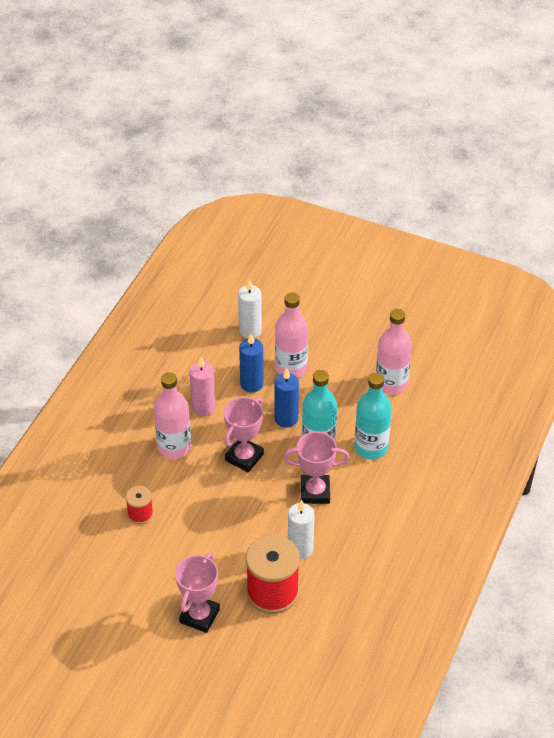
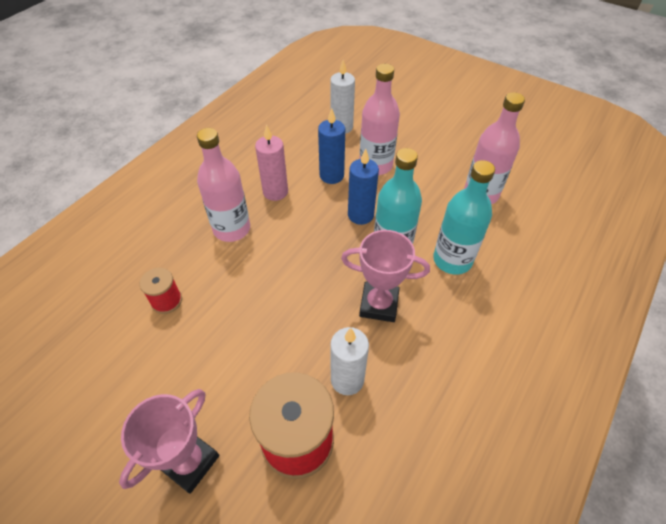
camera: 10 degrees right, 5 degrees up
(244, 457) = (305, 251): pink trophy -> none

